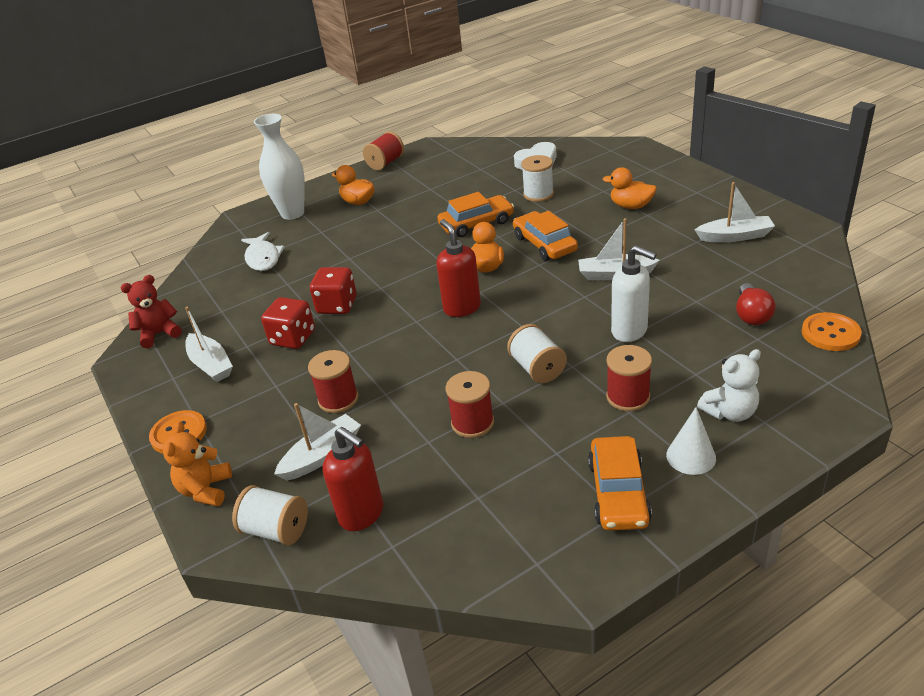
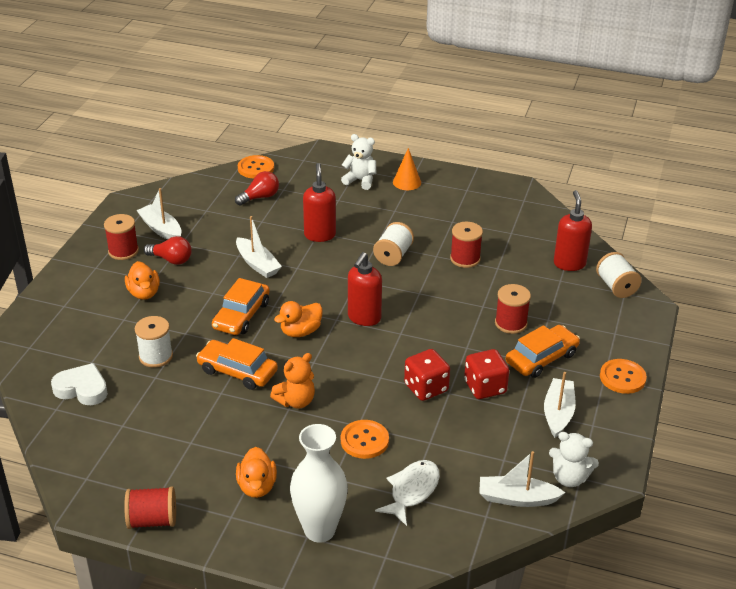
camera: 135 degrees left, 0 degrees up
(159, 334) = (569, 478): red teddy bear -> white teddy bear
(206, 490) = (634, 332): orange teddy bear -> orange teddy bear (296, 401)
(322, 455) = (556, 302): white boat -> white boat (517, 498)
(331, 255) = (364, 440): none -> orange button
(618, 492) = (455, 194): orange car -> orange car (541, 358)
(628, 397) = (383, 215): red spool -> red spool (123, 251)
(630, 331) = (320, 235): white soap dispenser -> red soap dispenser
(671, 230) = (171, 260): none -> red light bulb
(691, 456) = (407, 182): white cone -> orange cone

